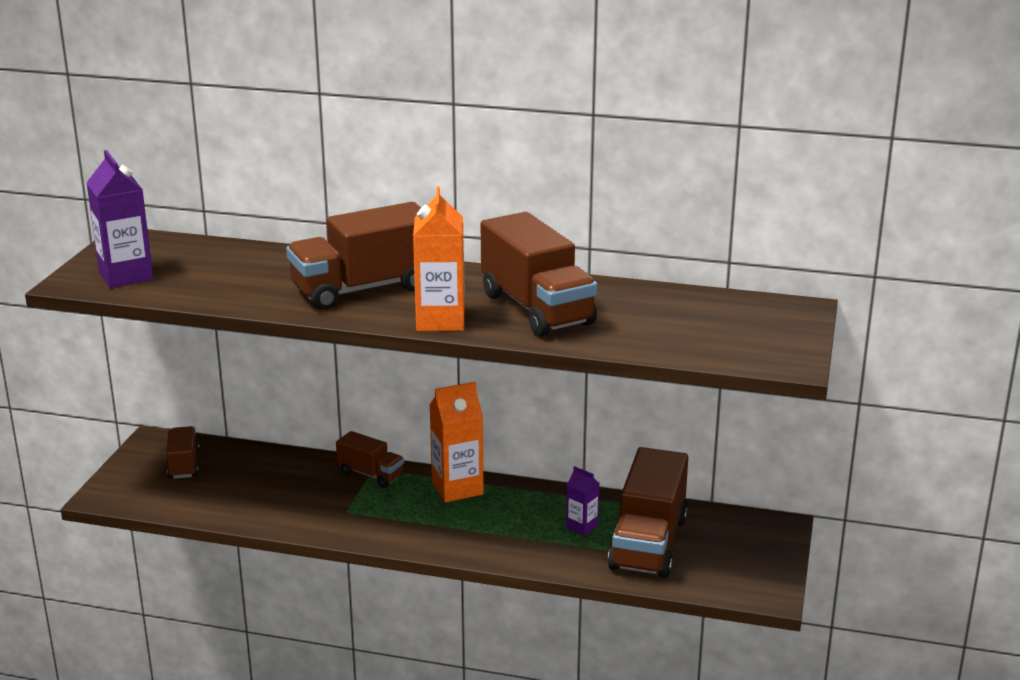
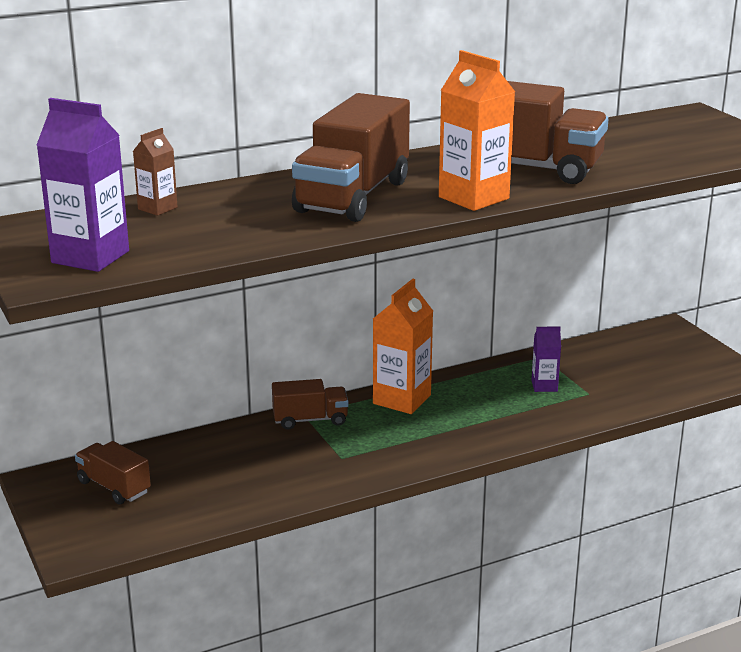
camera: 40 degrees left, 0 degrees up
(230, 254) = (157, 208): none -> brown carton
(648, 543) = (609, 377): brown truck -> none

